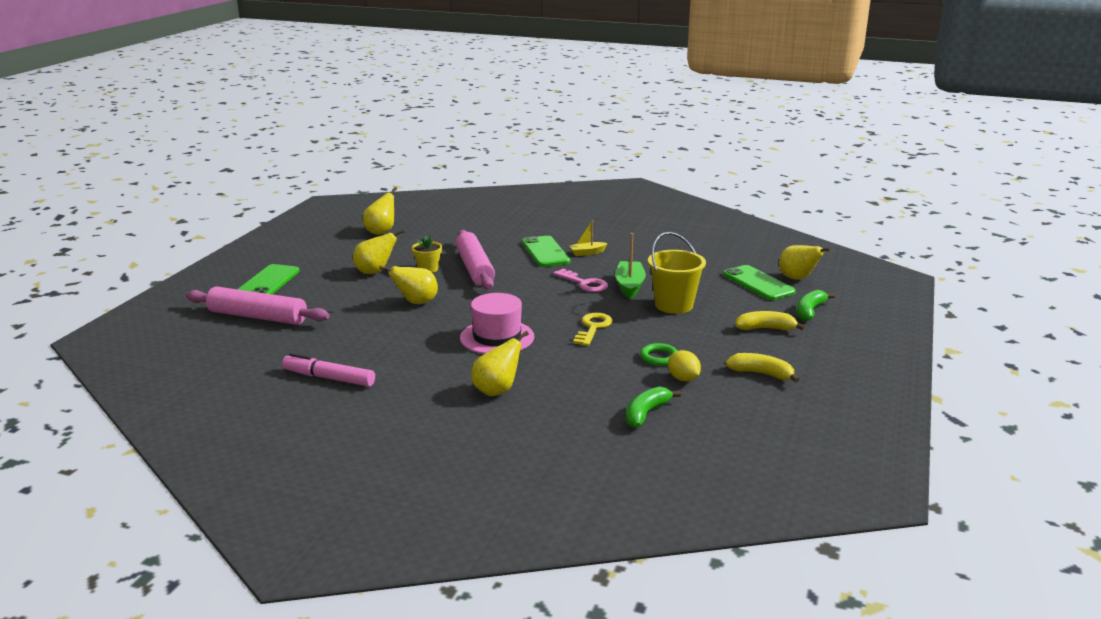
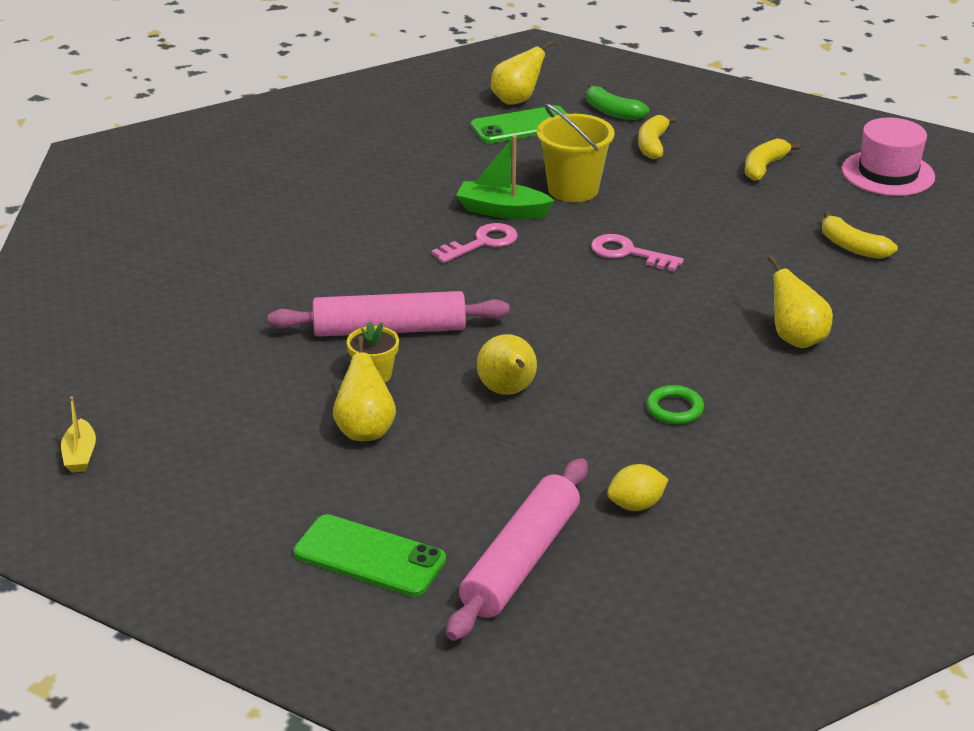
camera: 80 degrees left, 10 degrees up
(329, 378) = (753, 477): pink marker -> none
(381, 231) = (167, 420): yellow pear -> none
(497, 337) = (644, 327): pink hat -> pink hat (888, 173)
(545, 252) = (349, 262): green phone -> none
(587, 253) = (368, 228): yellow boat -> yellow boat (80, 455)
(593, 328) = (628, 253): yellow key -> pink key
(646, 413) = (852, 247): green banana -> yellow banana
(659, 357) = (718, 220): green ring -> green ring (674, 409)
(683, 379) = (772, 213): yellow lemon -> yellow lemon (636, 505)

